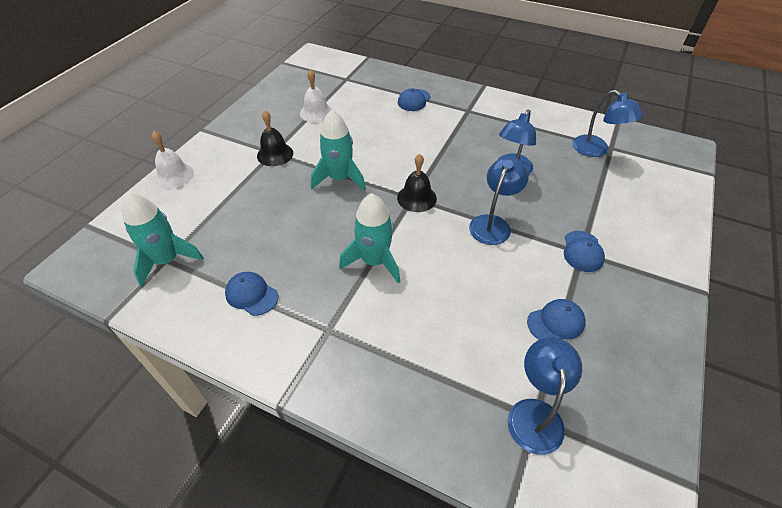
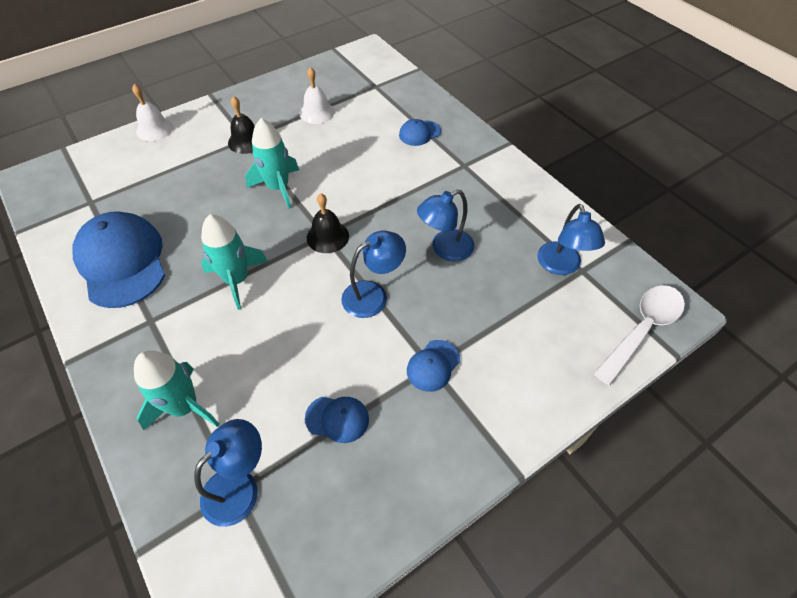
camera: 30 degrees right, 5 degrees up
(167, 260) = (90, 203): turquoise rocket -> turquoise rocket (184, 407)
(251, 295) = (122, 262): blue cap -> blue cap, size x2.15
(680, 168) = (642, 329): none -> white spoon

